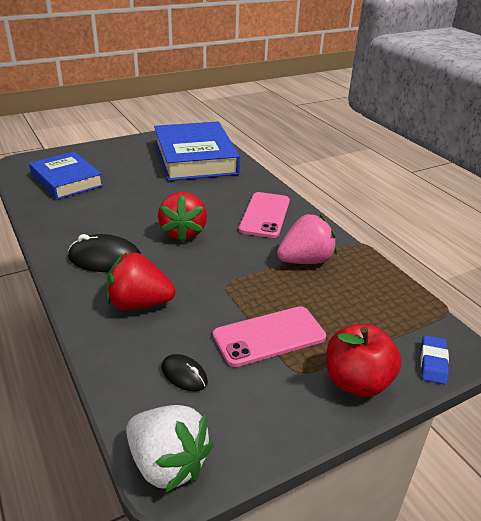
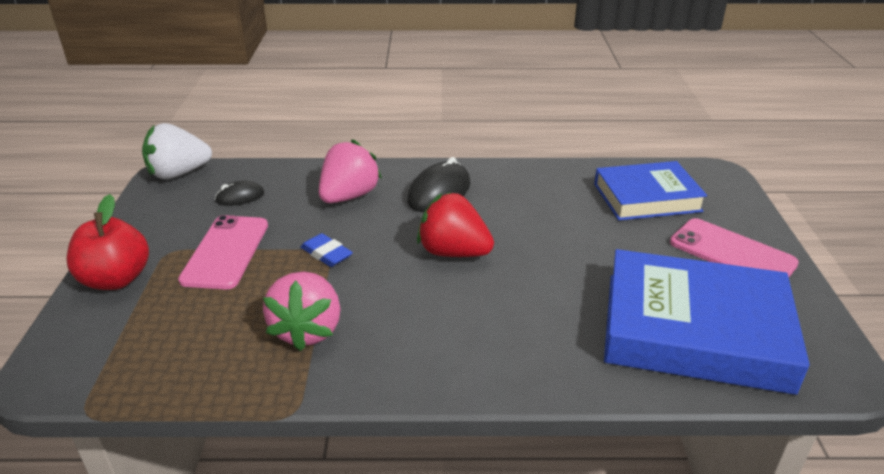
camera: 120 degrees right, 0 degrees up
(139, 303) = (349, 196): red strawberry -> pink strawberry
(265, 215) = (446, 339): pink phone -> pink phone (732, 253)
(433, 362) = (61, 343): blue eraser -> blue eraser (326, 254)

